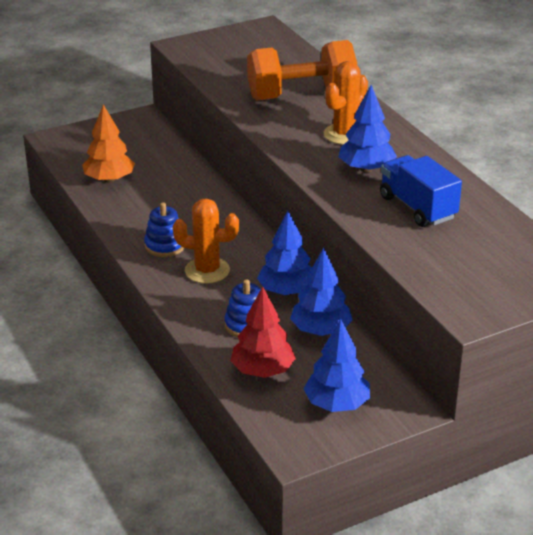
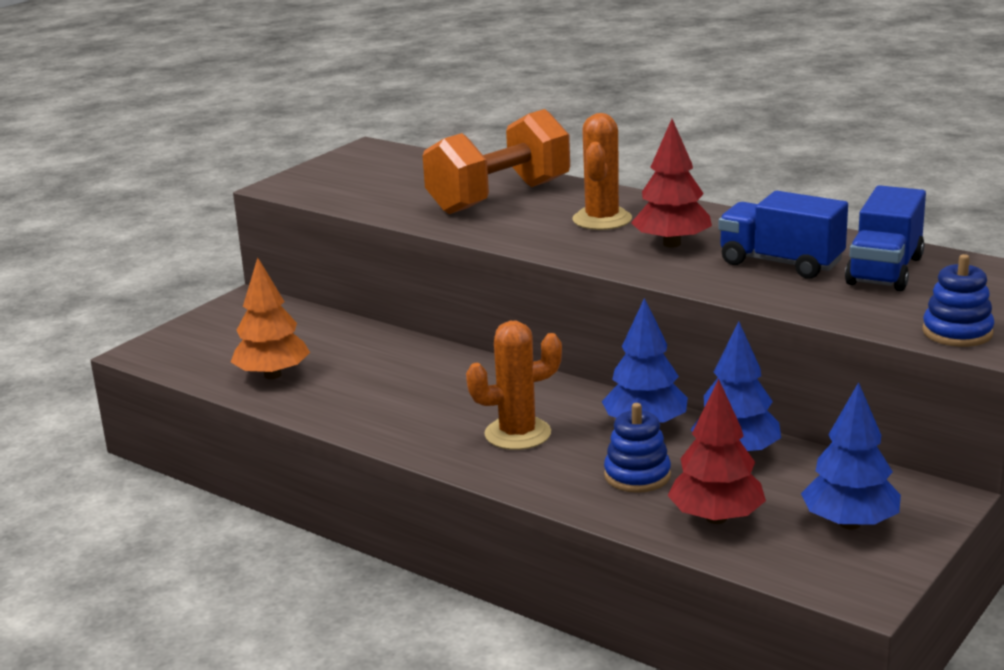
camera: 25 degrees left, 10 degrees down
(165, 246) = (430, 424): blue stacking toy -> blue stacking toy (957, 332)
(366, 169) = (671, 244): blue tree -> red tree
(477, 236) = (884, 271): none -> blue truck

